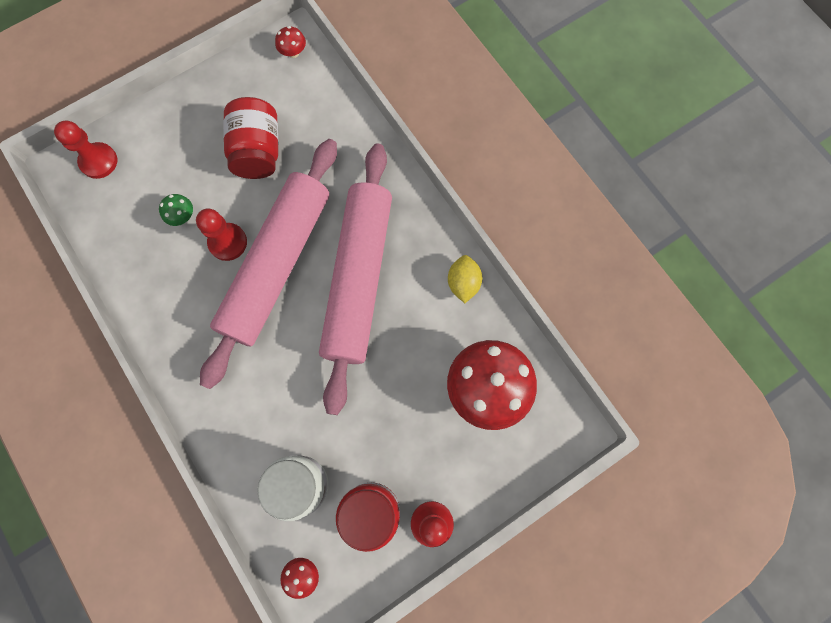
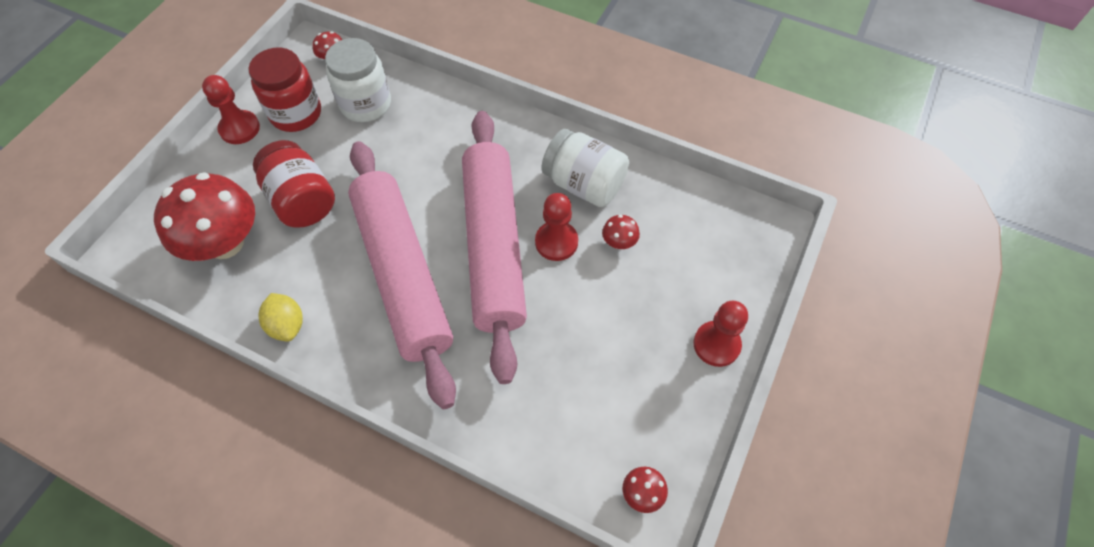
camera: 150 degrees right, 15 degrees down
(99, 161) = (744, 248): red pawn -> red pawn (716, 344)
(169, 282) = (584, 184): none -> white jar
(182, 216) = (619, 242): green mushroom -> red mushroom
(258, 151) = (593, 345): red jar -> red jar (302, 200)

